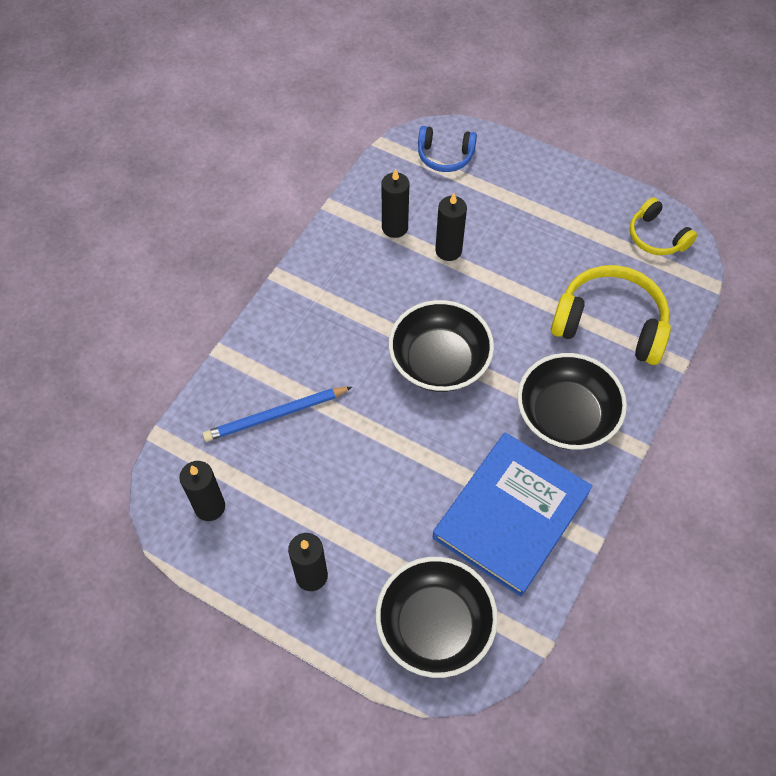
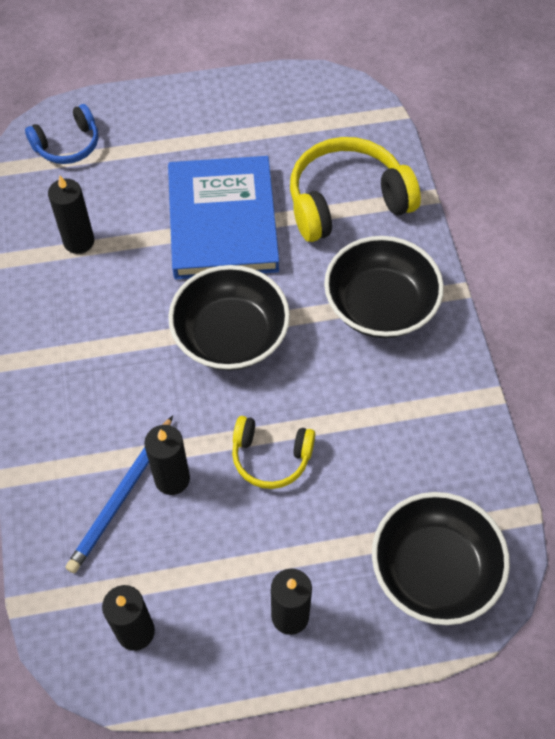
camera: 40 degrees left, 0 degrees up
(448, 250) = (149, 230): black candle -> black candle (172, 479)
(511, 515) = (411, 424): blue book -> blue book (222, 222)
(656, 237) = (319, 101): yellow headphones -> yellow headphones (271, 457)

